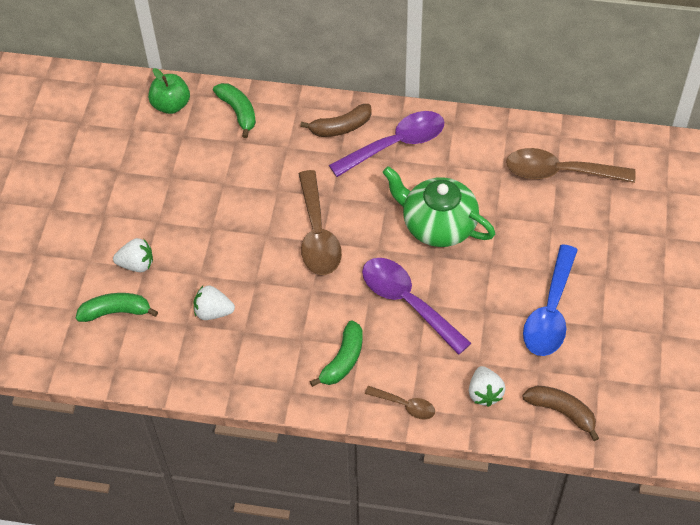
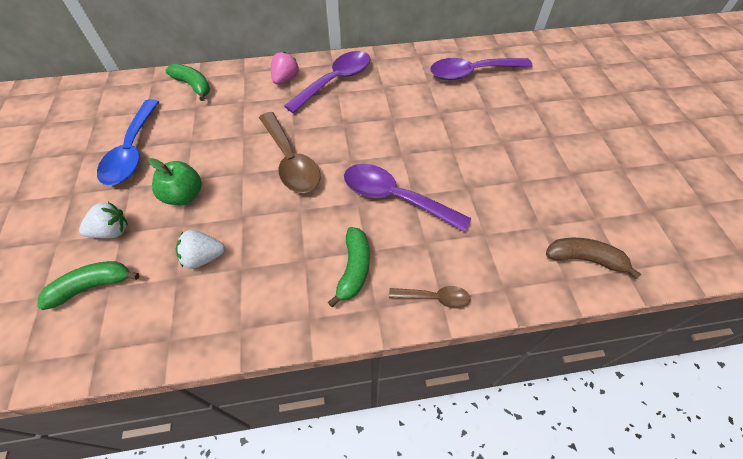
camera: 20 degrees left, 0 degrees up
(171, 105) = (131, 93): green apple -> green apple (184, 196)
(340, 127) = (285, 79): brown banana -> pink strawberry
(437, 225) = (394, 130): green teapot -> none
(484, 393) = (505, 262): white strawberry -> none
(550, 312) = (523, 174): blue spoon -> blue spoon (133, 151)
(559, 172) = (472, 73): brown spoon -> purple spoon

